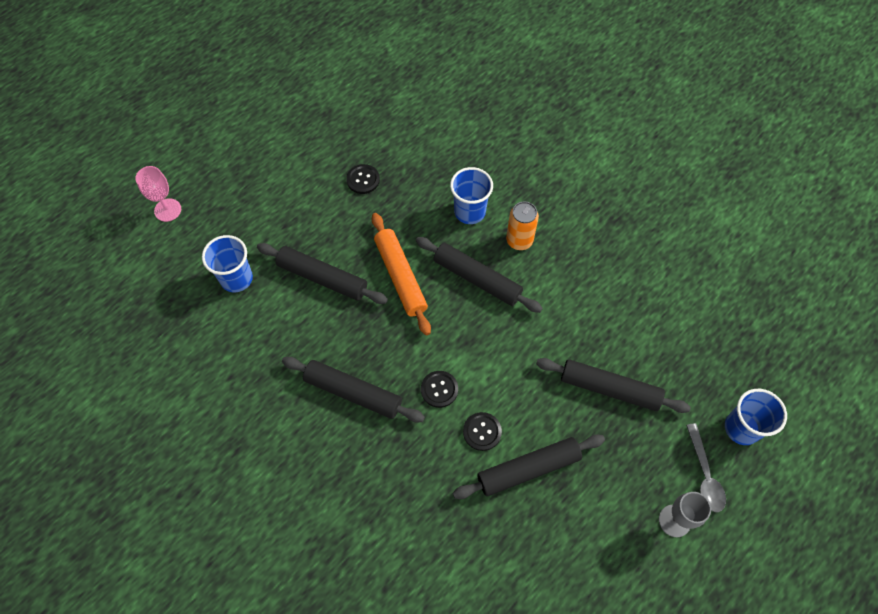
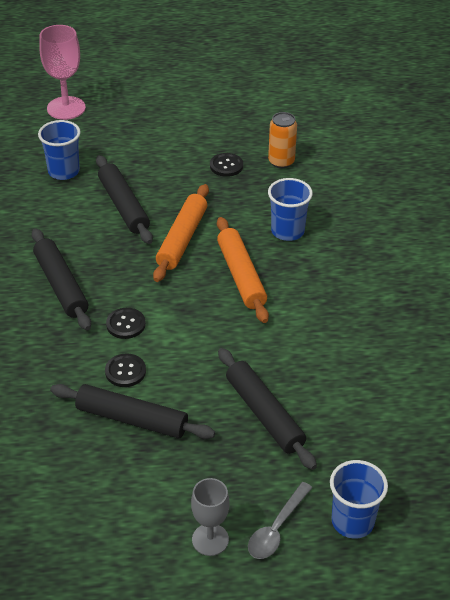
camera: 40 degrees right, 20 degrees down
(168, 210) = (66, 108): pink goblet -> pink goblet, size x1.54
(477, 278) = (241, 276): black rolling pin -> orange rolling pin
(519, 240) = (307, 272): orange can -> orange can (281, 162)

